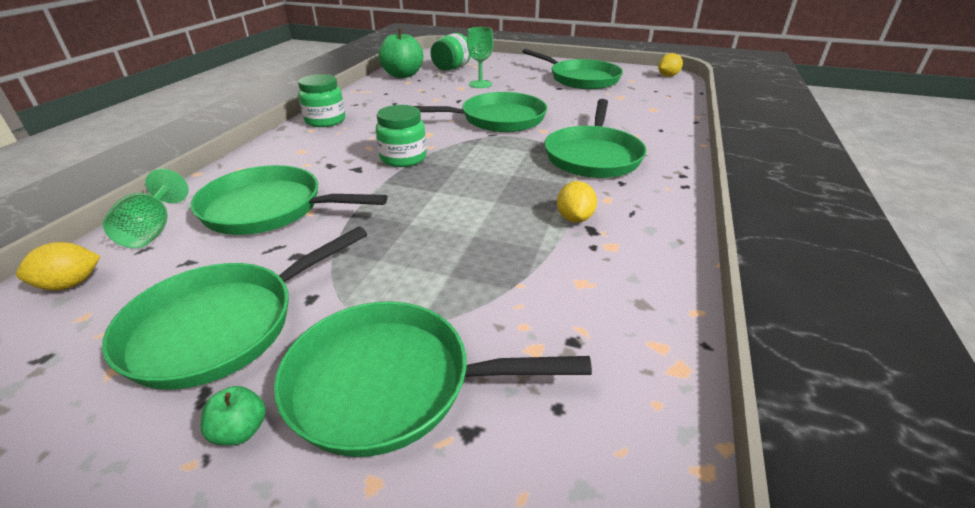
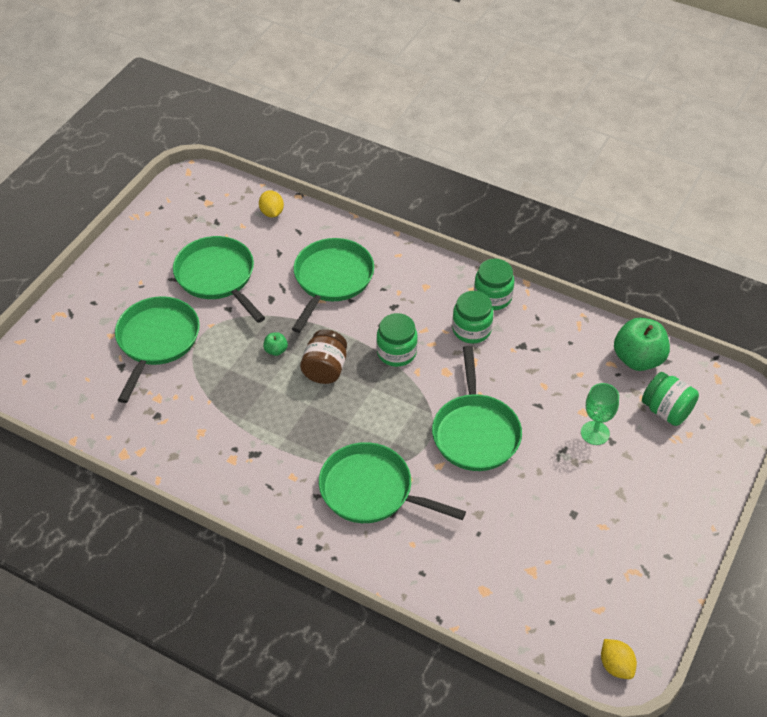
camera: 100 degrees right, 15 degrees up
(153, 230) = (319, 230): green goblet -> none
(240, 431) = (150, 294): green apple -> green apple (276, 350)
(369, 127) = (471, 330): none -> green jar
(435, 196) = (325, 369): none -> brown jar
(574, 218) = (272, 447): yellow lemon -> none
(581, 79) = (609, 548): green pan -> none

